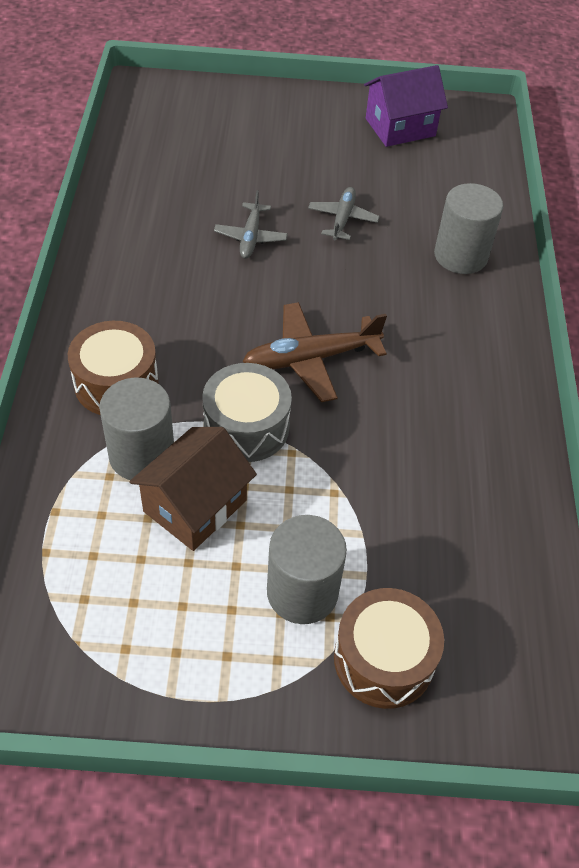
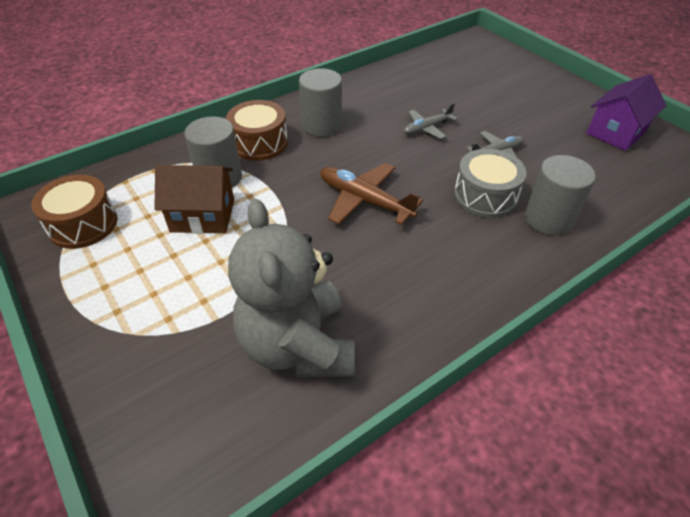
camera: 55 degrees right, 5 degrees down
(246, 427) = (281, 204): grey drum -> grey drum (485, 196)
(302, 592) = (177, 295): grey cylinder -> grey cylinder (322, 125)
(384, 659) = (153, 365): brown drum -> brown drum (83, 224)
(400, 127) = (616, 132): purple house -> purple house turned 75 degrees counterclockwise
(454, 527) = (298, 345): none -> grey teddy bear

